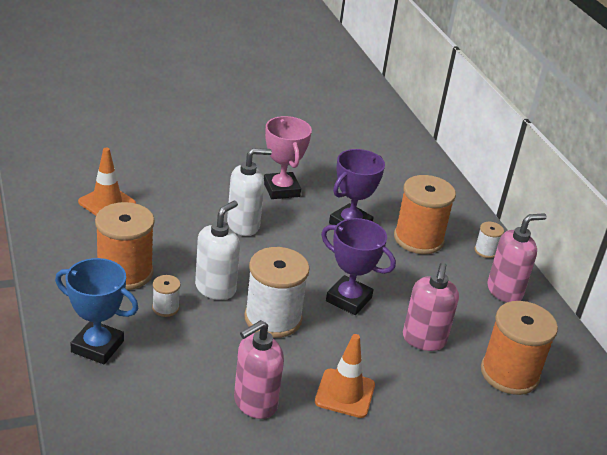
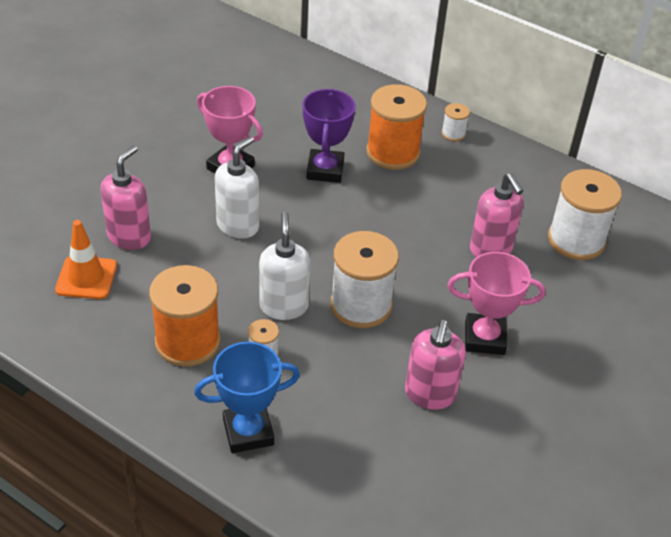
camera: 35 degrees left, 10 degrees up
(345, 393) = (484, 338): orange traffic cone -> pink trophy
(348, 299) = (399, 247): purple trophy -> none
(505, 291) = (503, 165): pink soap dispenser -> pink soap dispenser (129, 237)
(509, 373) = (576, 240): orange spool -> white spool

